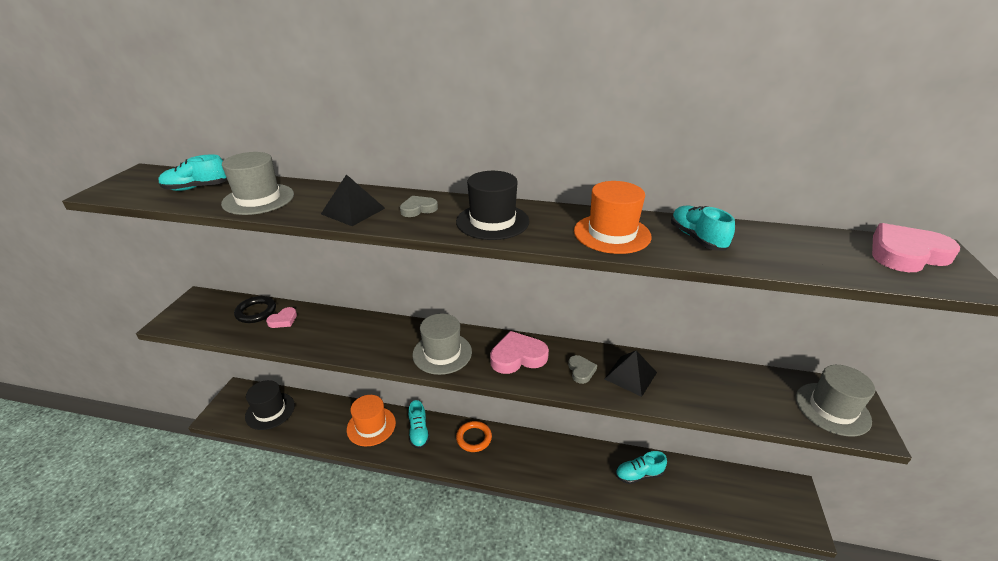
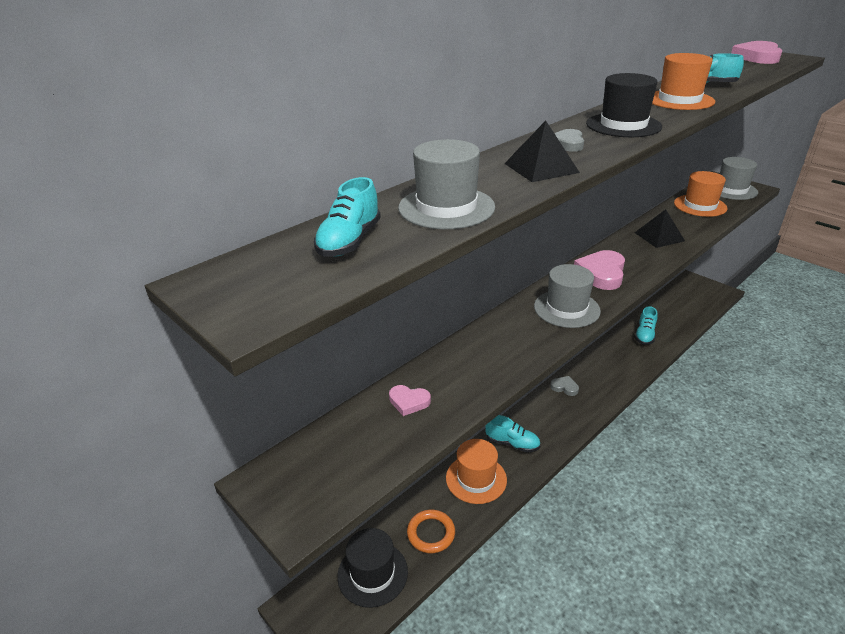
camera: 55 degrees left, 0 degrees up
(256, 312) = (365, 423): black ring -> none
(283, 320) = (409, 402): pink heart -> pink heart turned 120 degrees clockwise
(474, 438) = (547, 408): orange ring -> orange ring (431, 533)
(581, 371) = (640, 253): grey heart -> grey heart (564, 387)
(746, 390) = (700, 206): none -> orange hat

